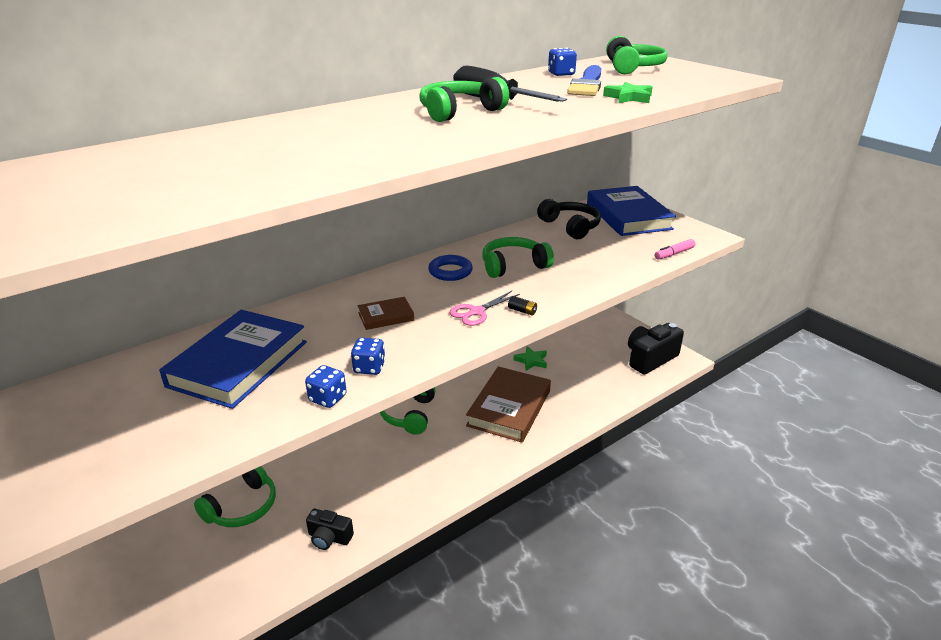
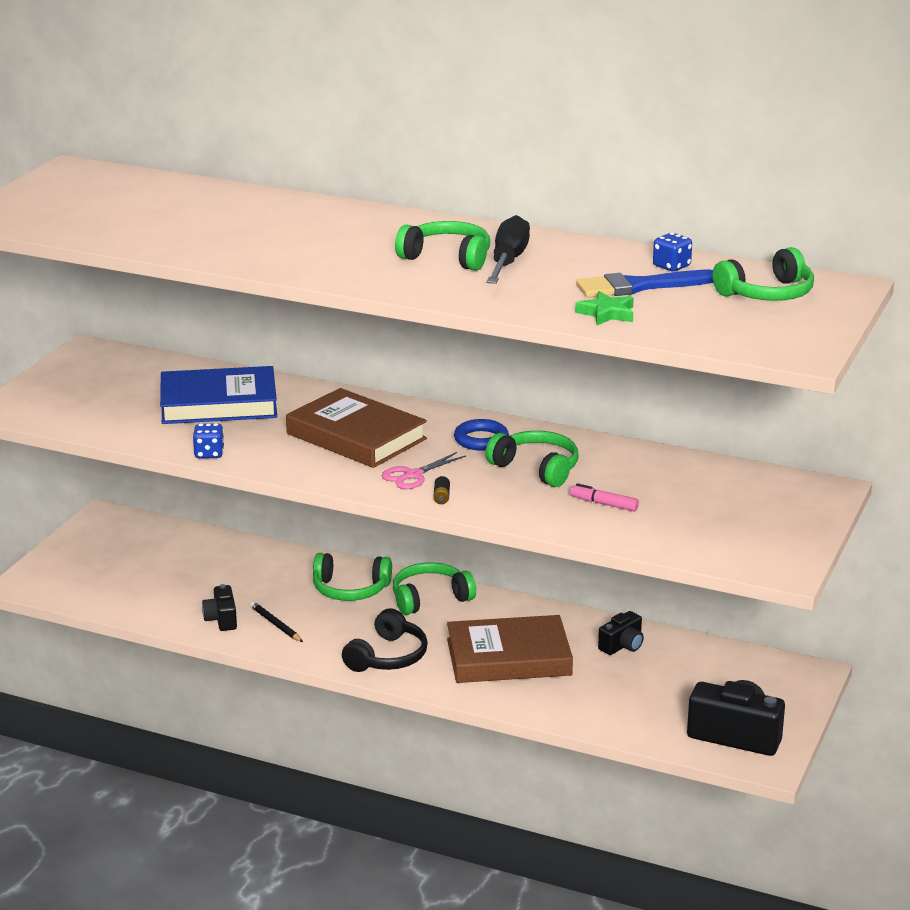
camera: 60 degrees right, 5 degrees down
(242, 507) = (218, 562): green headphones -> green headphones (350, 589)
(368, 507) = (275, 624): none -> black pencil
(369, 368) = (267, 456): blue dice -> none
(386, 316) = (356, 436): brown book -> brown book, size x2.15
(476, 312) = (413, 475): pink scissors -> pink scissors turned 60 degrees counterclockwise
(531, 361) = (622, 645): green star -> black camera
(570, 226) = (688, 476): black headphones -> black headphones (387, 656)
(628, 216) = (774, 506): blue book -> none
(674, 254) = (693, 555): pink marker -> pink marker (604, 504)

